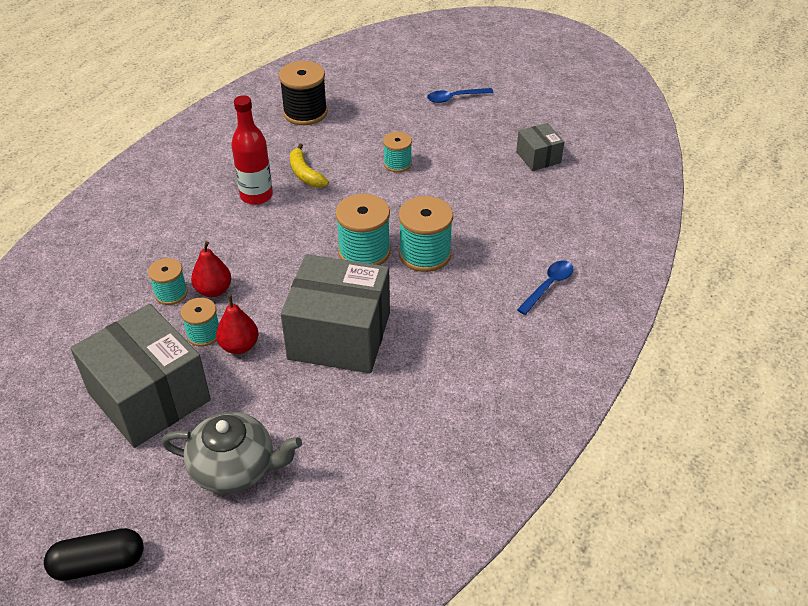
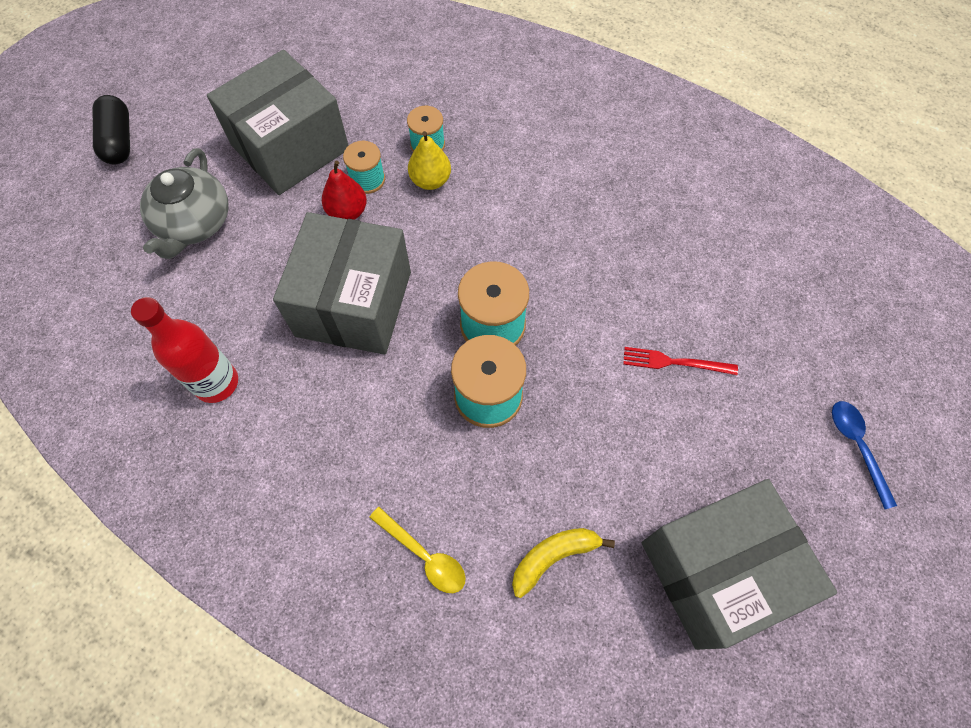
camera: 90 degrees right, 20 degrees up
(213, 290) = (430, 181): red pear -> yellow pear
(256, 196) = (591, 204): red bottle -> red bottle (216, 383)
(305, 112) = (774, 244): black spool -> none
(305, 174) = (639, 253): yellow banana -> yellow banana (553, 557)
(397, 163) = (674, 362): turquoise spool -> red fork
(538, 157) = (716, 571): grey box -> grey box, size x2.06
(548, 286) = (424, 556): blue spoon -> yellow spoon

